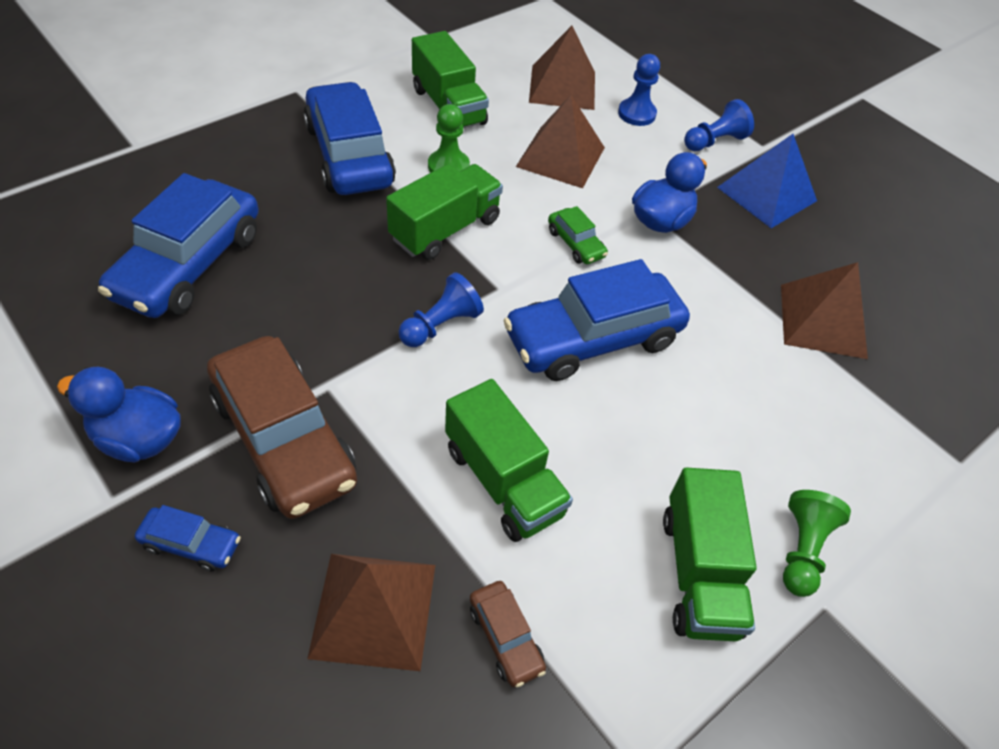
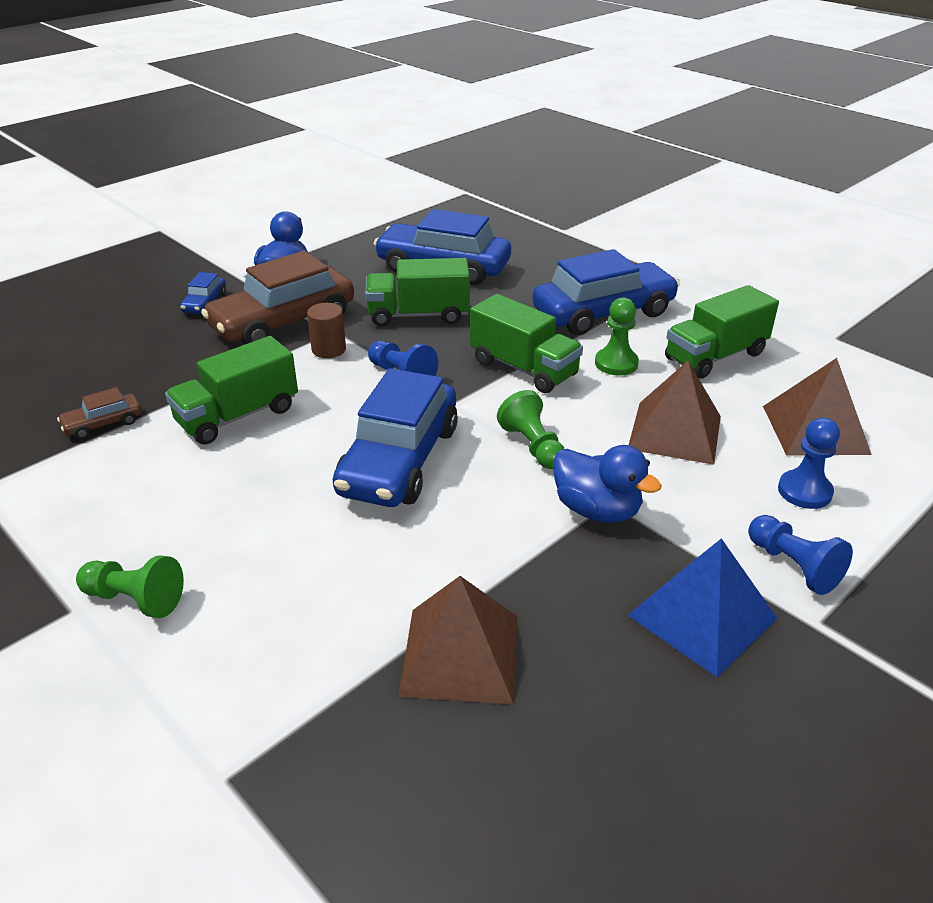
camera: 90 degrees right, 15 degrees down
(369, 390) = (329, 349): none -> brown cylinder
(373, 610) = (141, 369): brown pyramid -> none
(575, 244) = (532, 446): green car -> green pawn
(593, 338) = (399, 460): blue car -> blue car turned 135 degrees counterclockwise
(699, 572) = (129, 525): green truck -> green truck (418, 315)

